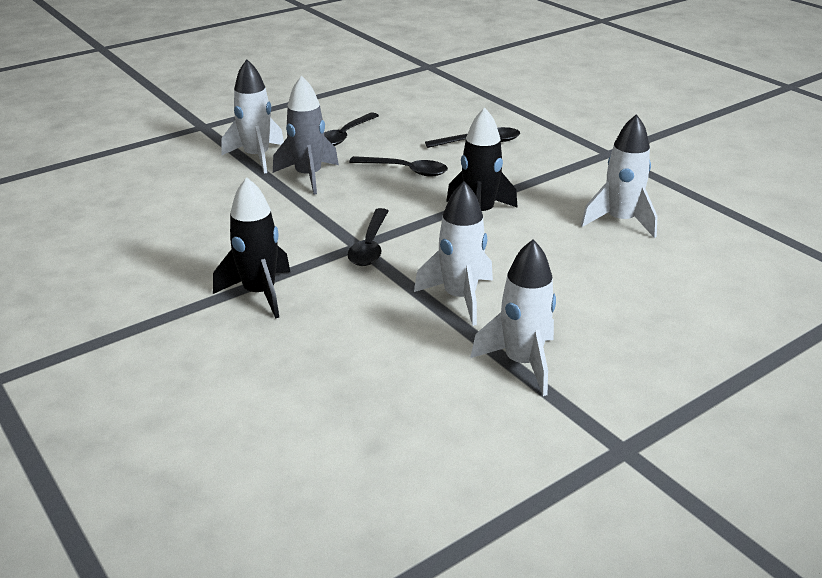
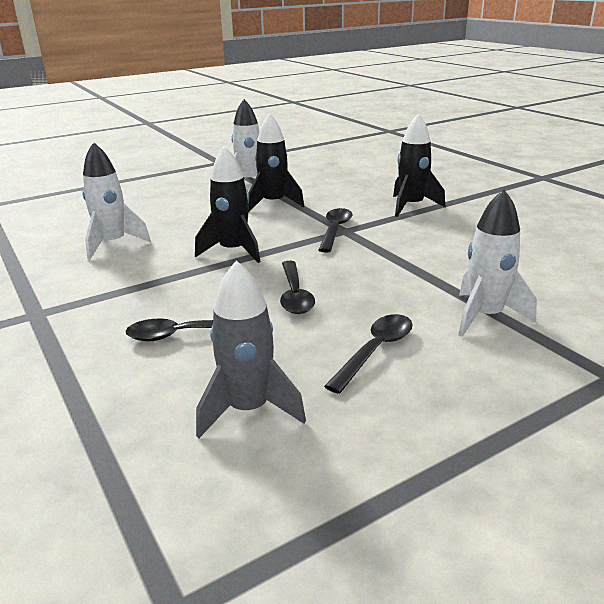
camera: 175 degrees left, 5 degrees down
(308, 176) = (407, 289): grey rocket -> grey rocket (248, 409)
(405, 170) = (295, 295): black spoon -> black spoon turned 120 degrees counterclockwise
(460, 298) = (273, 203): white rocket -> black rocket

